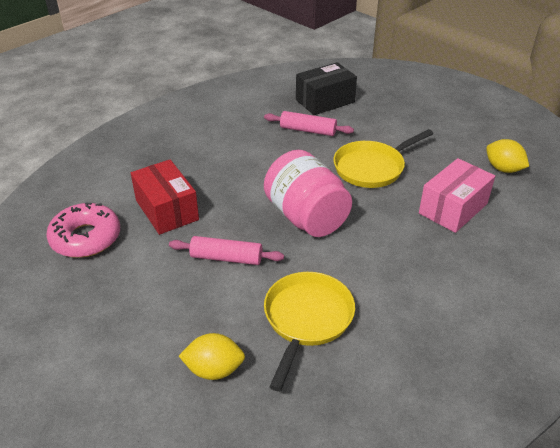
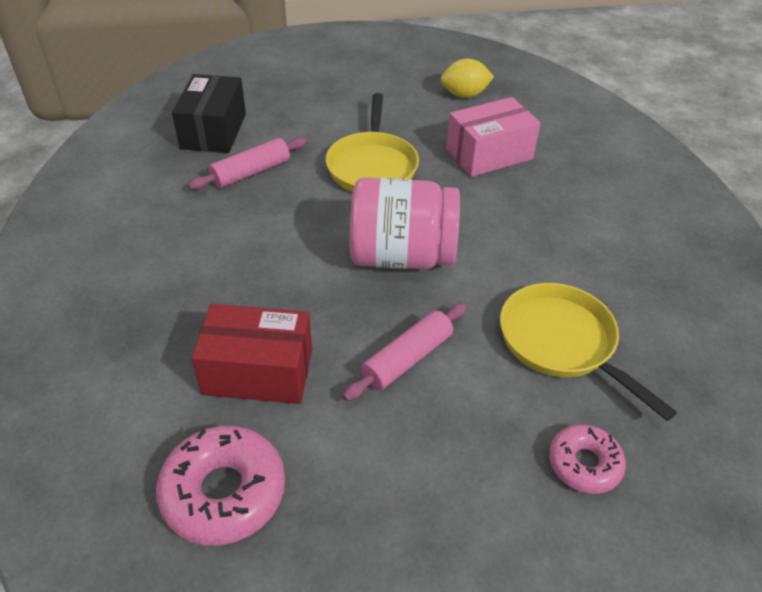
camera: 55 degrees left, 5 degrees up
(214, 370) = (584, 464): yellow lemon -> pink donut
(453, 208) = (489, 154): pink box -> pink box turned 75 degrees clockwise

